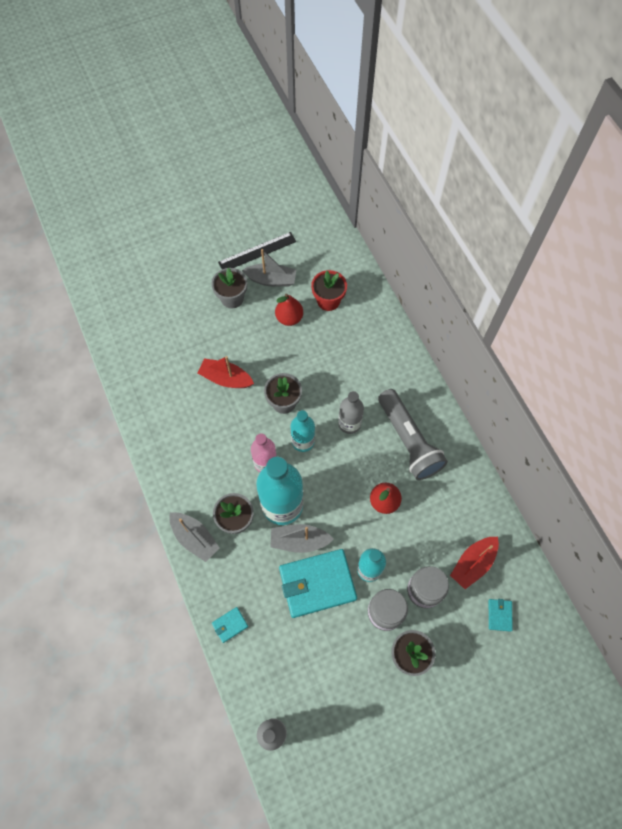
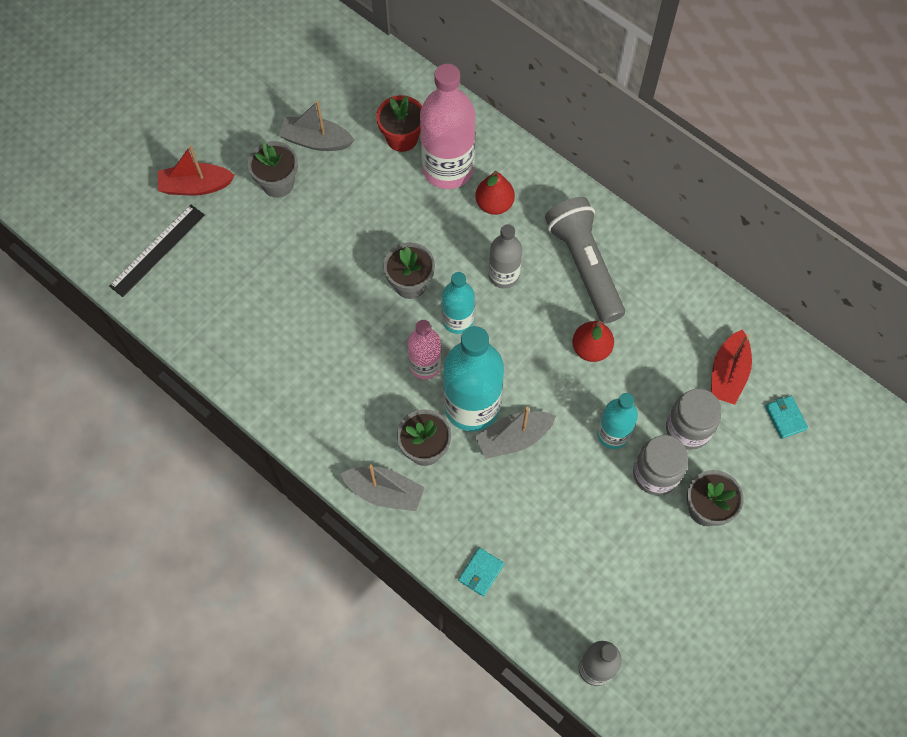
camera: 25 degrees left, 0 degrees up
(226, 378) = (322, 285): red boat -> red boat (196, 186)
(257, 251) = (279, 112): black ruler -> black ruler (157, 250)
(271, 280) = (316, 141): grey boat -> grey boat turned 150 degrees counterclockwise
(289, 318) = (364, 179): red pear -> red pear (494, 204)
(317, 584) = (560, 478): turquoise wallet -> none
(348, 334) = (448, 169): none -> pink bottle
(408, 441) = (584, 266): grey flashlight -> grey flashlight turned 150 degrees counterclockwise

